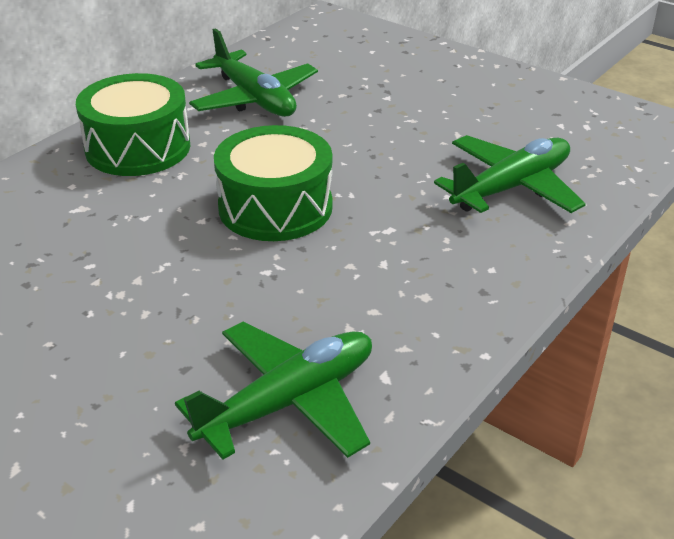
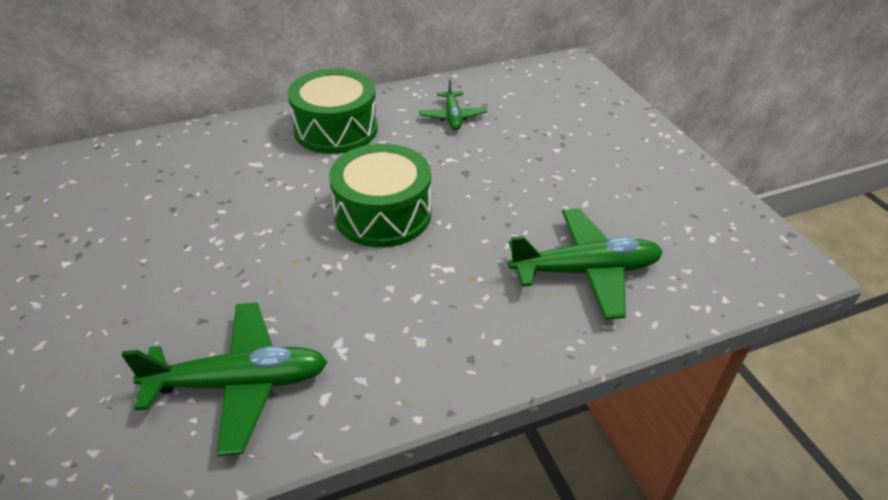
camera: 30 degrees right, 5 degrees up
(254, 99) = (452, 117): green plane -> green plane, size x0.57

